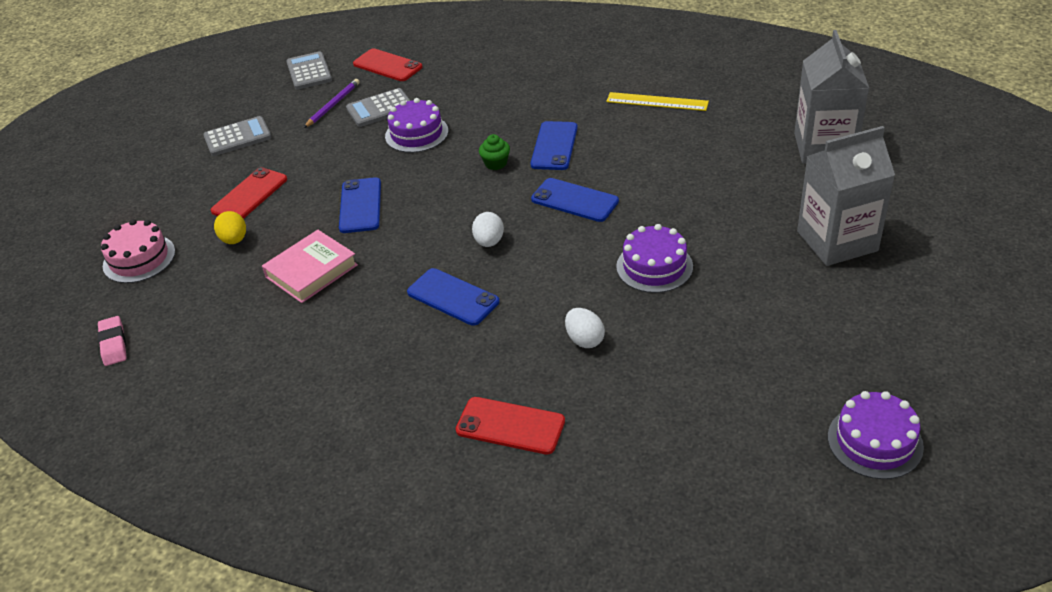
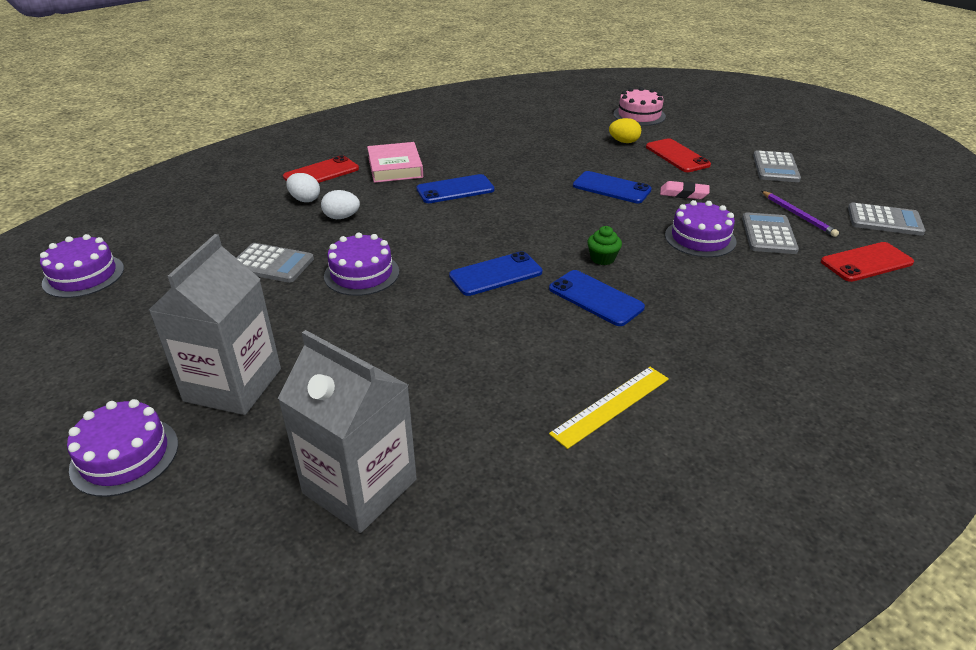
camera: 120 degrees right, 5 degrees down
(113, 344) = (560, 99): pink eraser -> pink eraser (683, 194)
(311, 271) = (553, 156): pink book -> pink book (395, 167)
(489, 242) = (495, 220): white egg -> white egg (305, 199)
(705, 328) = (272, 264): none -> grey calculator
(938, 239) = (125, 456): none -> purple cake

